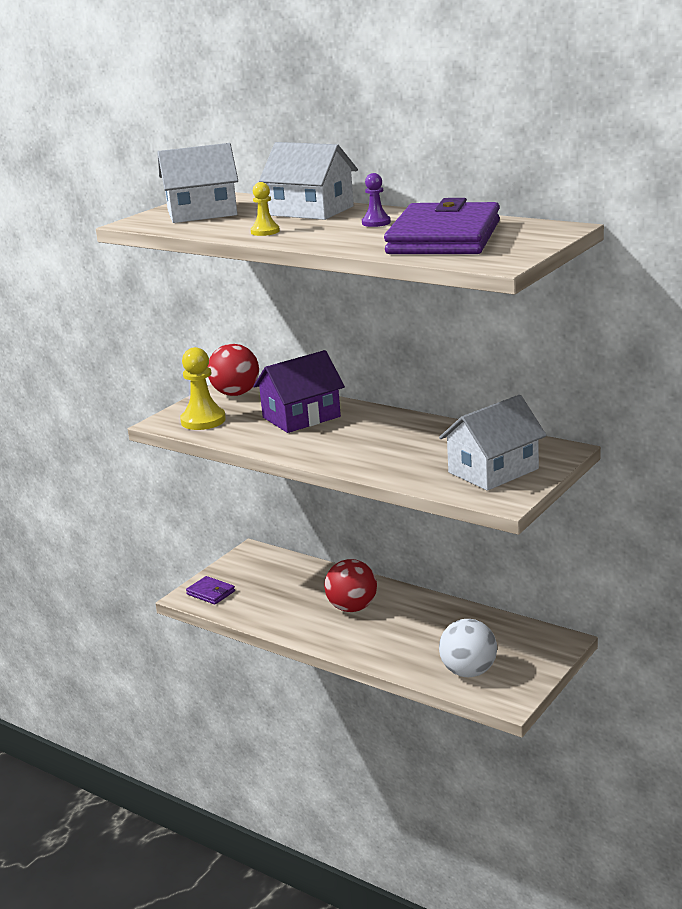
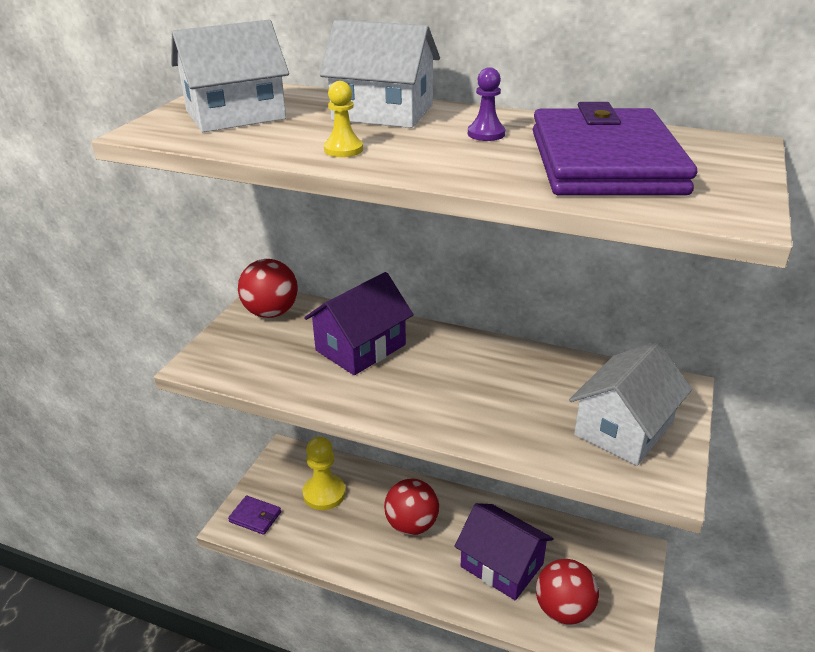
camera: 15 degrees left, 10 degrees up
(203, 420) = (245, 359): yellow pawn -> yellow pawn (324, 493)
(425, 640) = (502, 565): none -> purple house
(468, 672) = (563, 609): white ball -> red ball

